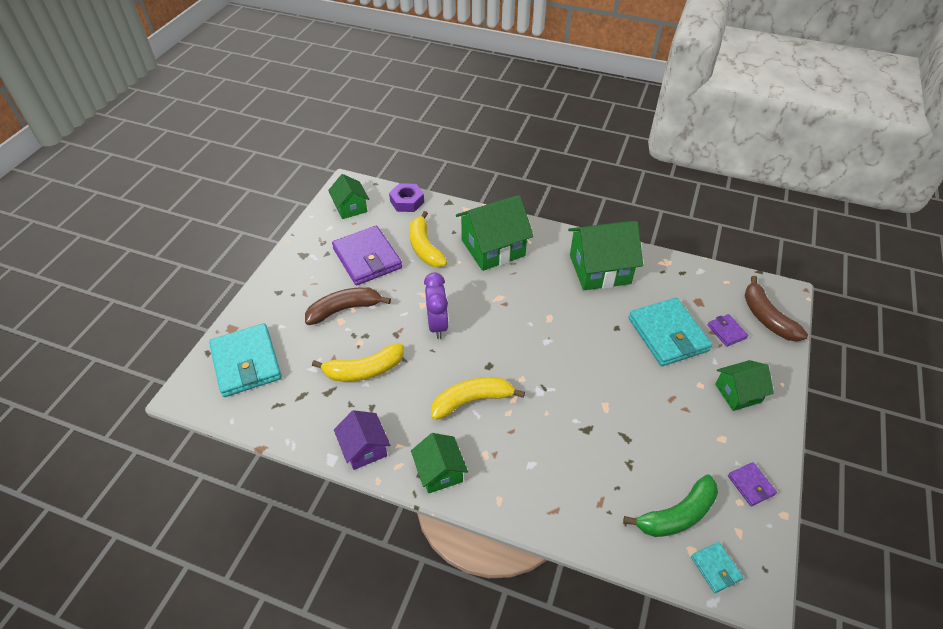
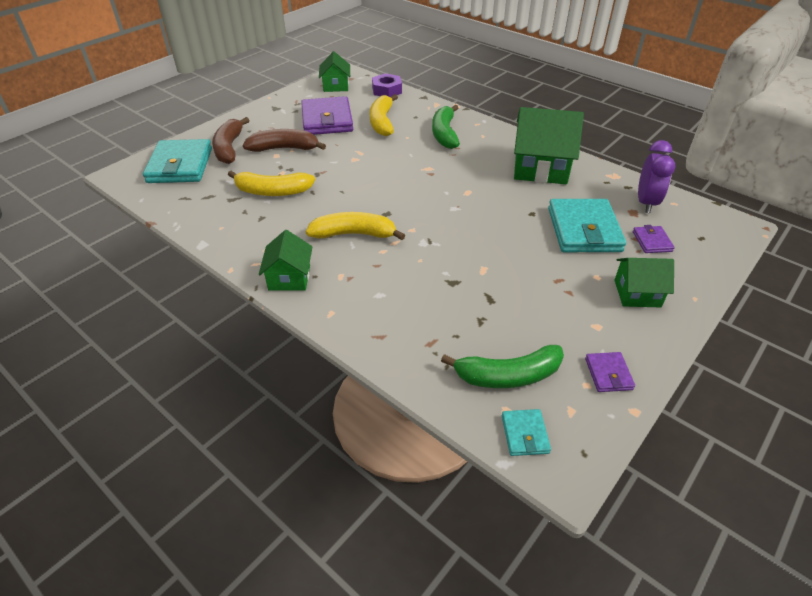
camera: 20 degrees right, 5 degrees down
(364, 448) = (235, 244): purple house -> none
(437, 325) = (358, 175): purple clock -> purple clock (646, 203)
(493, 248) = (444, 134): green house -> green banana
(766, 317) = (706, 240): brown banana -> brown banana (229, 148)

